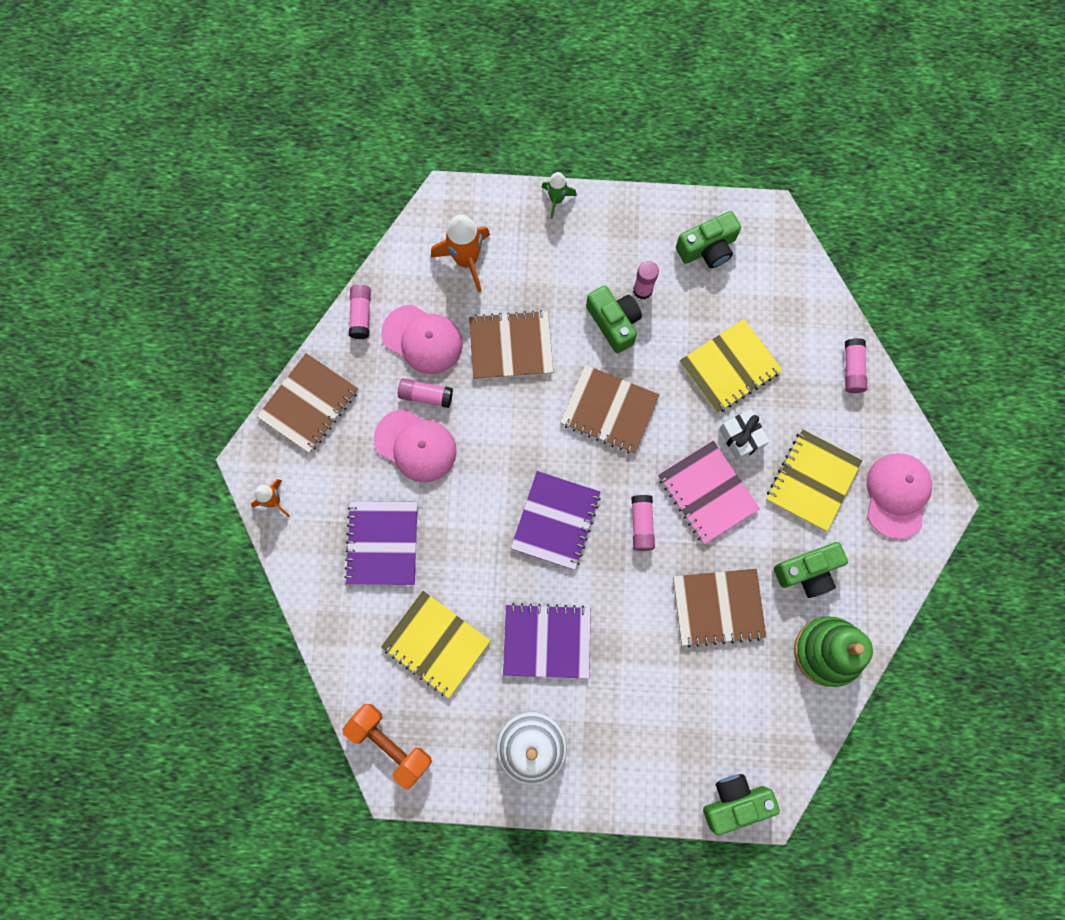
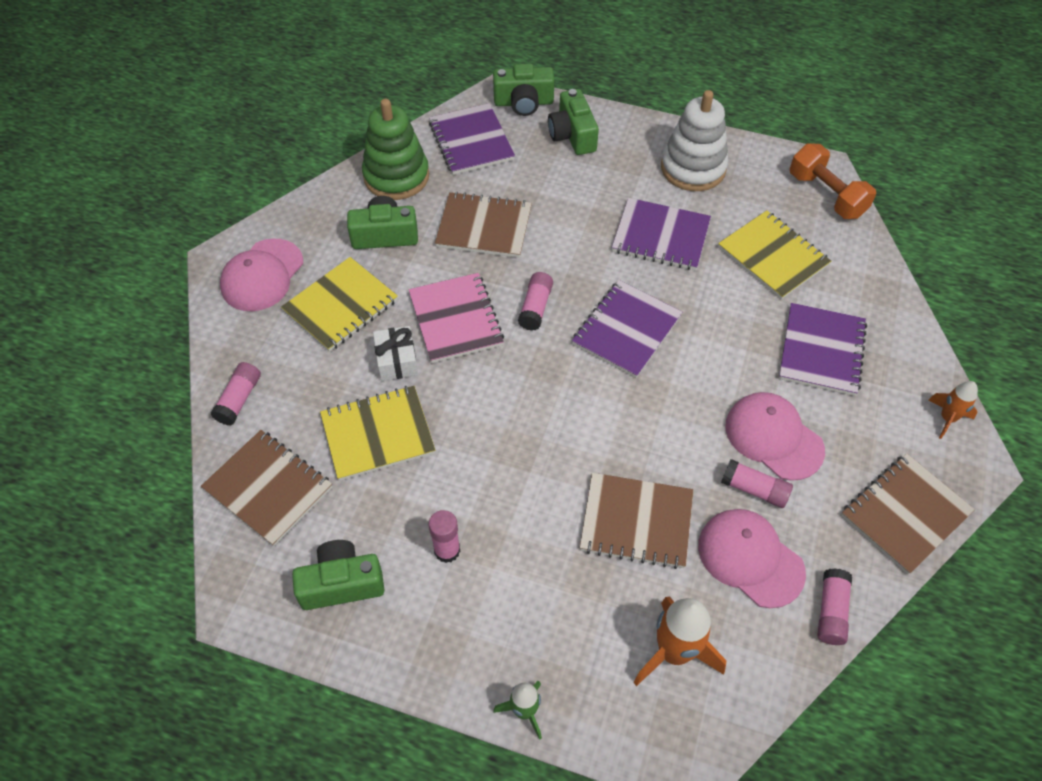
camera: 165 degrees left, 20 degrees down
(609, 410) = (535, 422): brown notebook -> brown notebook (268, 488)
(614, 323) = (497, 519): green camera -> green camera (572, 135)
(771, 724) = (471, 141): none -> purple notebook

